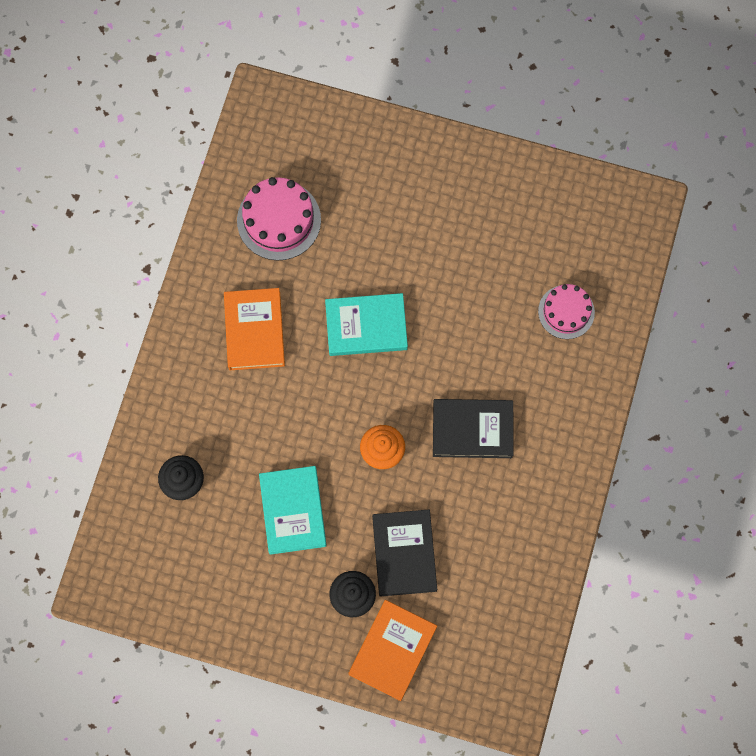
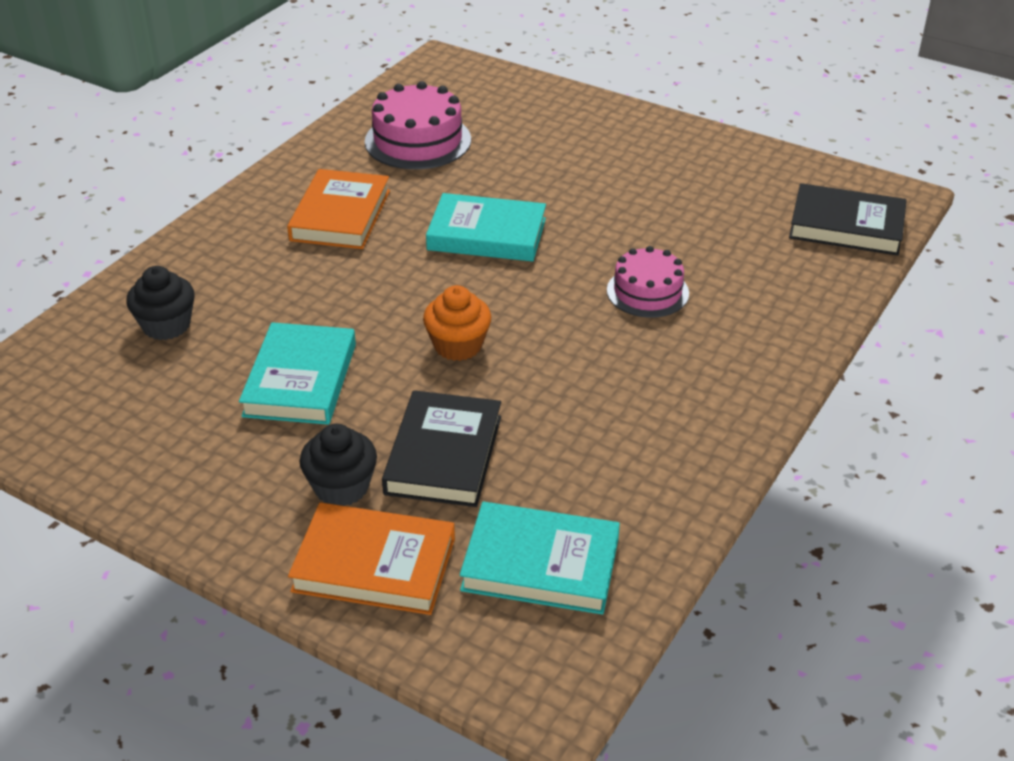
camera: 15 degrees right, 35 degrees down
(392, 650) = (374, 565): orange book -> orange book turned 60 degrees clockwise
(472, 430) = (597, 347): black book -> black book (846, 226)
(484, 625) = (540, 564): none -> turquoise book
(566, 312) = (765, 264): pink cake -> pink cake (647, 292)

